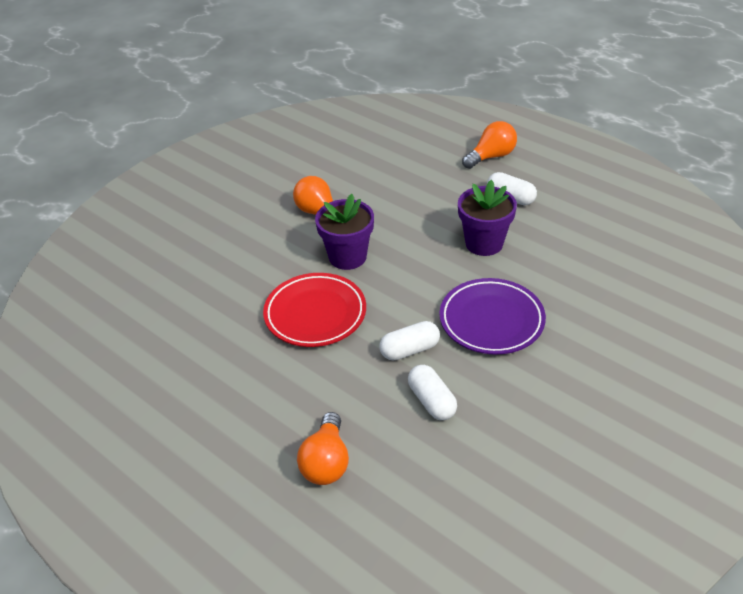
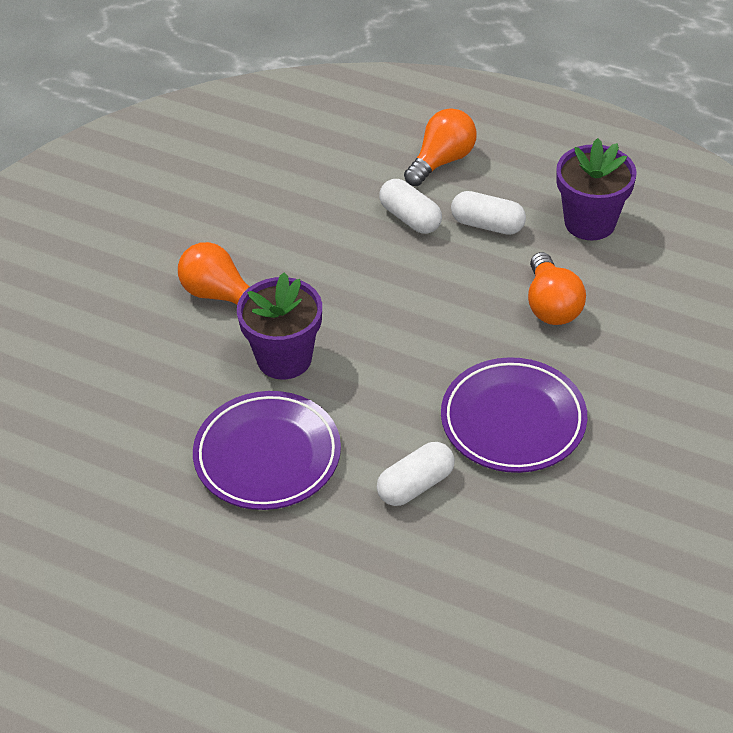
camera: 15 degrees left, 5 degrees up
(315, 314) = (267, 456): red plate -> purple plate
(326, 462) = (354, 668): orange light bulb -> orange light bulb (551, 305)
(431, 401) = (467, 553): white capsule -> white capsule (410, 218)
(484, 243) = (470, 304): purple flower pot -> purple flower pot (590, 222)

